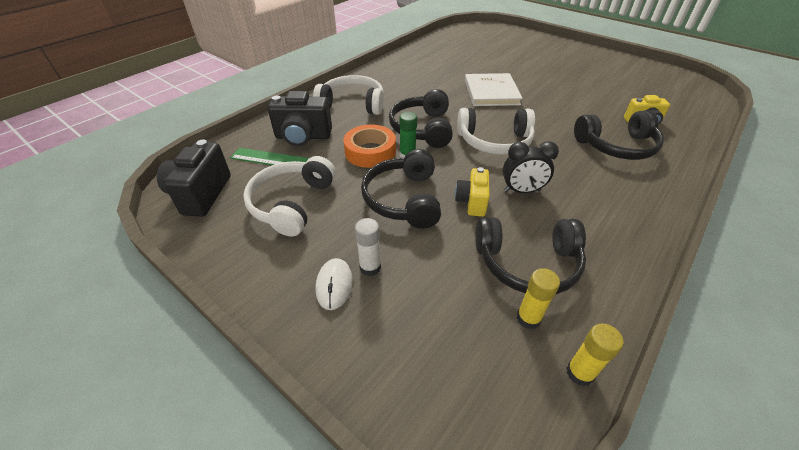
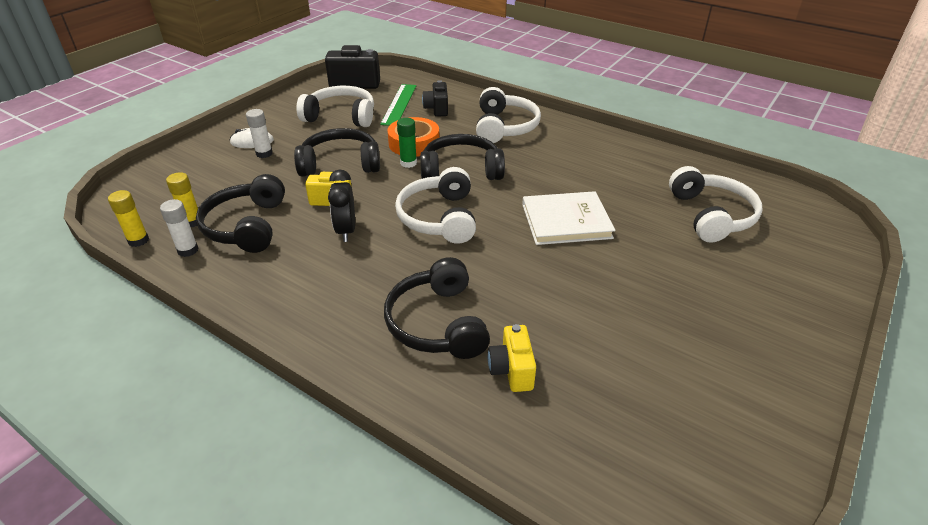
camera: 85 degrees right, 5 degrees down
(303, 137) = (437, 109): black camera -> black camera, size x0.63
(479, 51) = (711, 215): none -> white headphones
(583, 311) = (188, 250): none -> white glue stick

